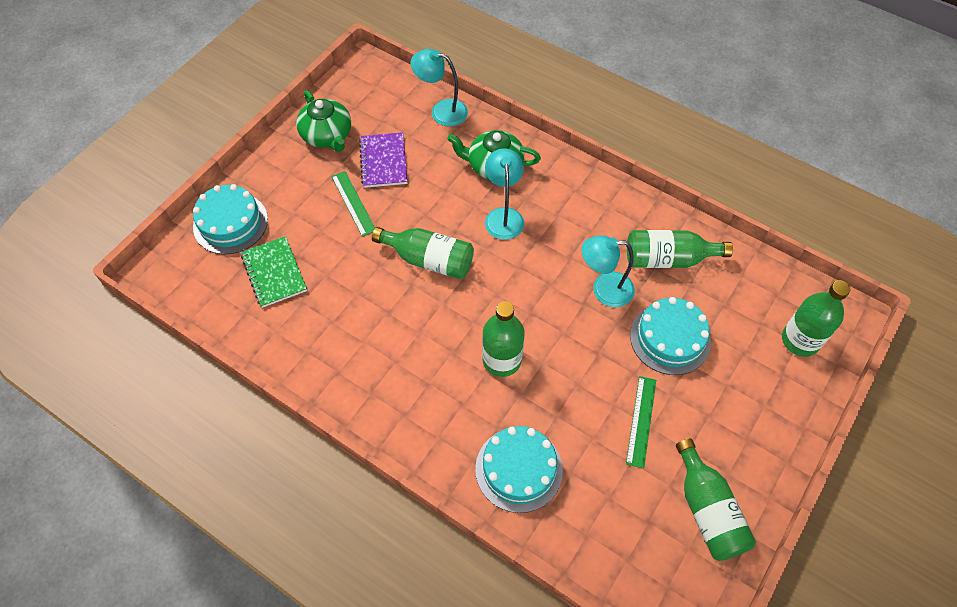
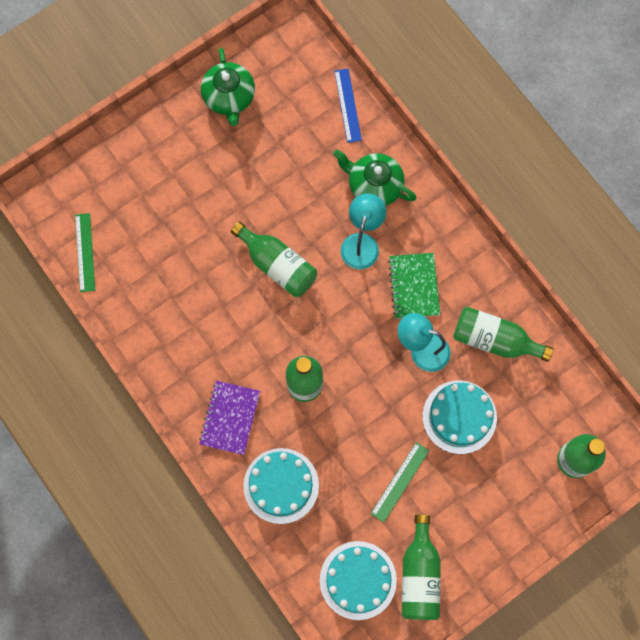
camera: 20 degrees right, 15 degrees up
(230, 223) = (113, 165): turquoise cake -> turquoise cake (358, 580)
(274, 273) = (137, 231): green notebook -> green notebook (414, 286)
(353, 203) = (229, 182): green ruler -> green ruler (85, 252)
(383, 161) = (272, 145): purple notebook -> purple notebook (230, 418)
(441, 111) = (347, 105): turquoise lamp -> blue ruler

